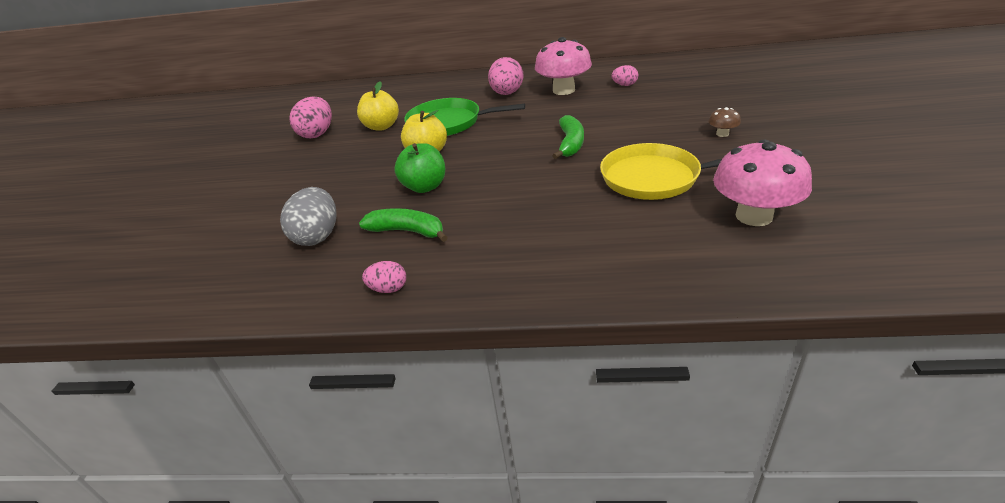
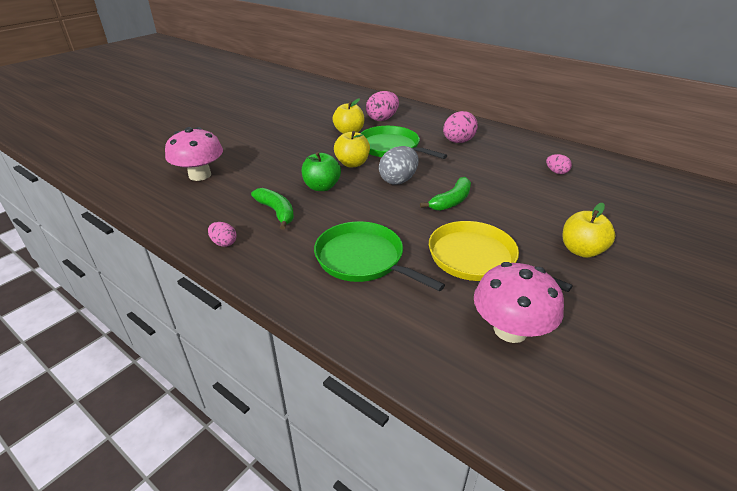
camera: 30 degrees right, 0 degrees up
(317, 134) = (308, 121): pink egg -> pink egg (382, 119)
(317, 236) = (230, 190): grey egg -> grey egg (398, 180)
(560, 228) = (363, 259): none -> green pan
(563, 90) = (502, 156): pink mushroom -> pink mushroom (200, 175)
(722, 134) = (581, 250): brown mushroom -> yellow apple

